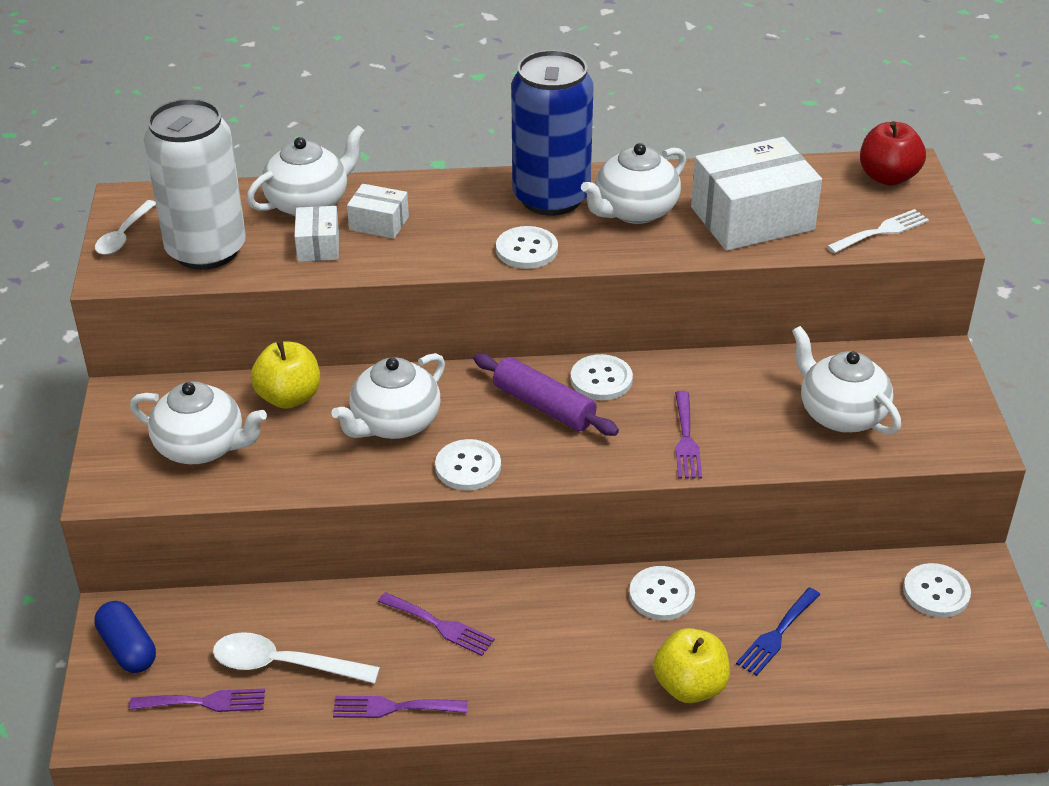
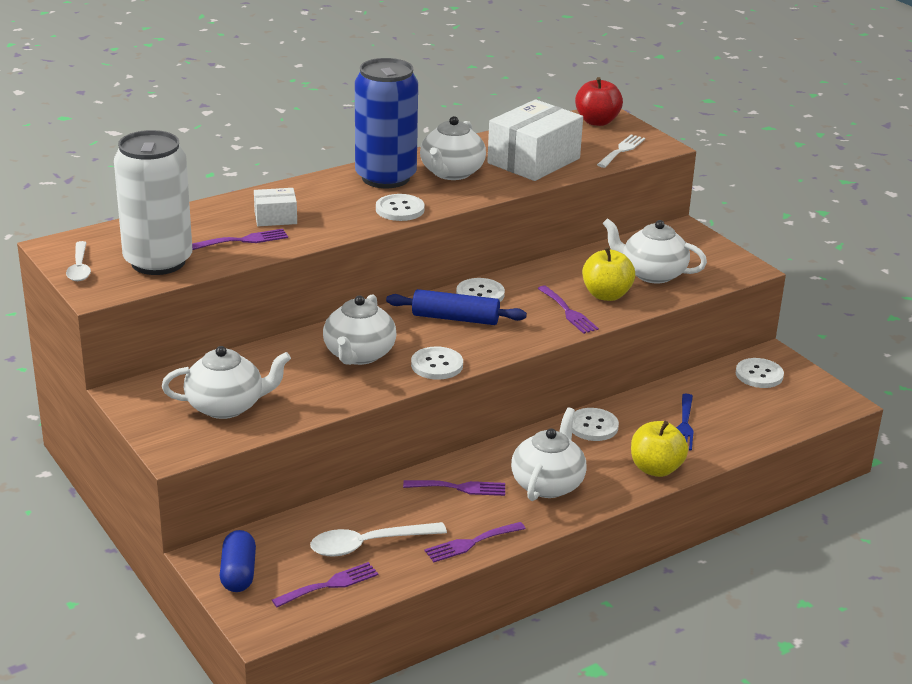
camera: 30 degrees left, 10 degrees down
(128, 649) = (238, 573): blue capsule -> blue capsule turned 60 degrees clockwise
(289, 397) = (264, 360): yellow apple -> yellow apple (606, 295)
(309, 203) = (208, 217): white teapot -> white teapot (548, 484)
(318, 246) = (244, 240): white box -> purple fork
(544, 406) = (455, 318): purple rolling pin -> blue rolling pin

